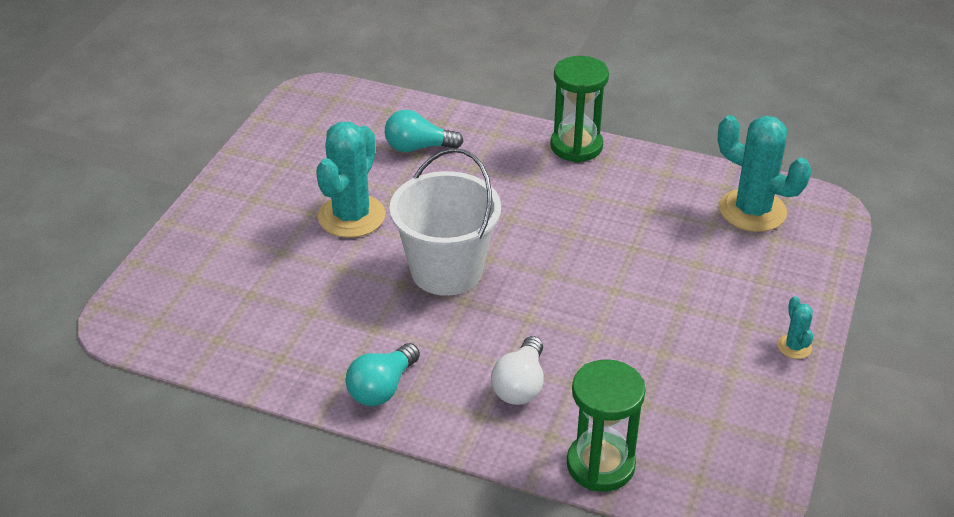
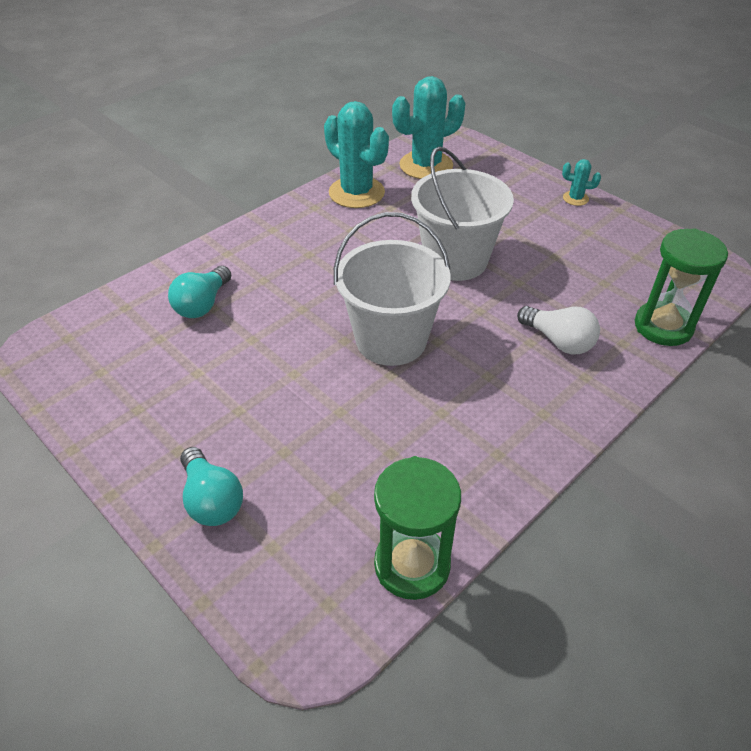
camera: 65 degrees left, 5 degrees up
(351, 216) = (268, 381): turquoise cactus -> turquoise cactus (356, 193)
(382, 388) = (525, 431): turquoise light bulb -> turquoise light bulb (212, 500)
(576, 146) = (284, 216): green hourglass -> green hourglass (412, 565)
(596, 280) = (455, 260): none -> white bucket

